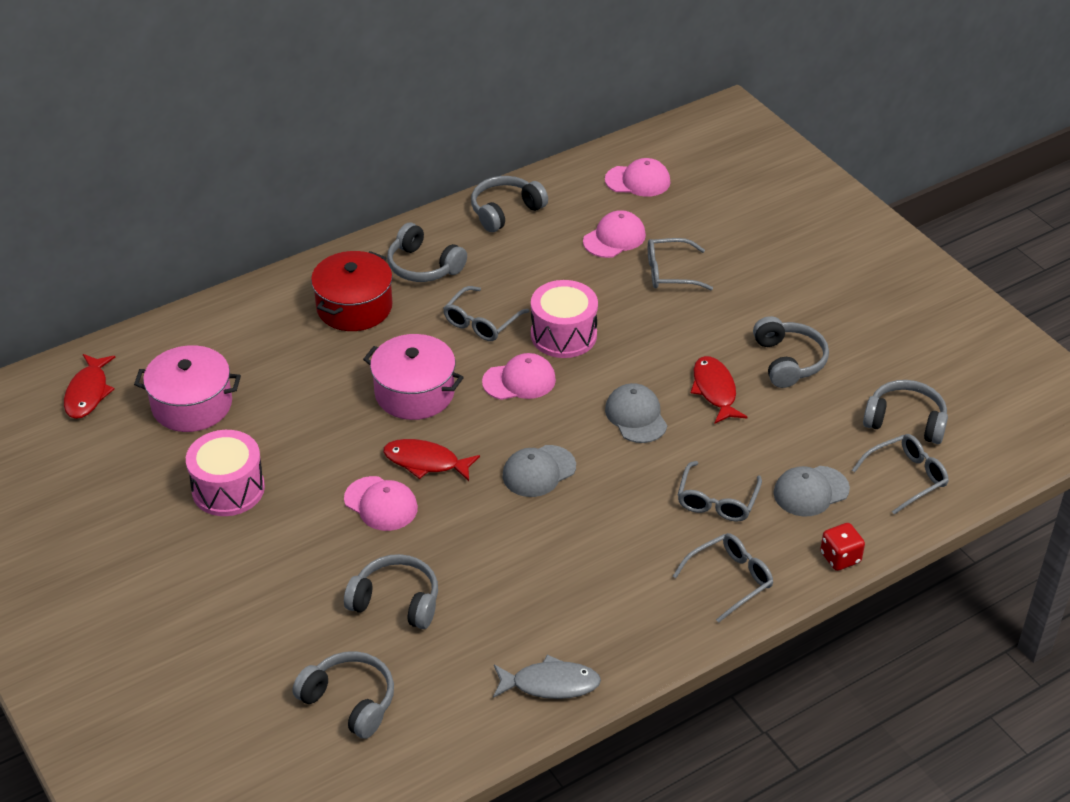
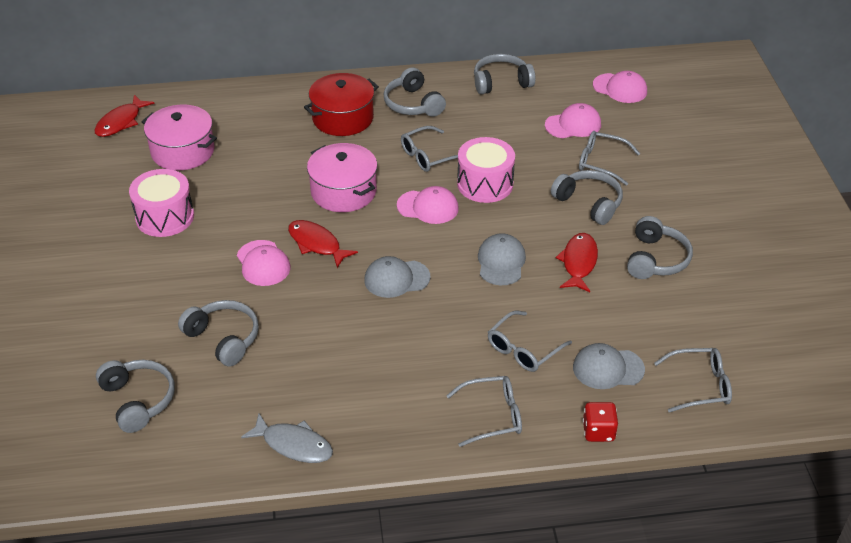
camera: 25 degrees right, 0 degrees up
(905, 421) = (728, 339): grey headphones -> grey headphones (589, 203)

